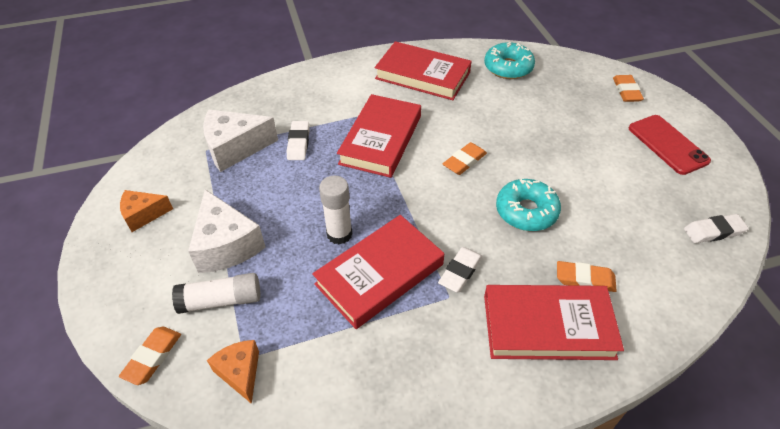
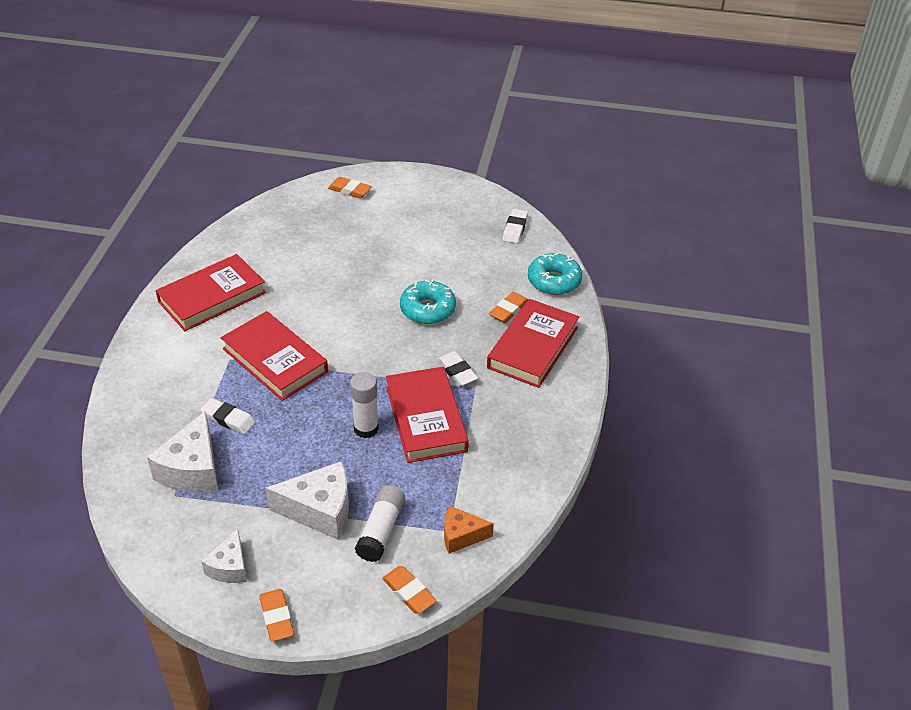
camera: 65 degrees left, 5 degrees down
(143, 215) = (230, 567): orange cheese -> white cheese
(464, 161) = (347, 319): orange eraser -> orange eraser (276, 617)
(508, 67) = (255, 239): turquoise donut -> turquoise donut (554, 281)
(667, 144) = (423, 203): red phone -> none

